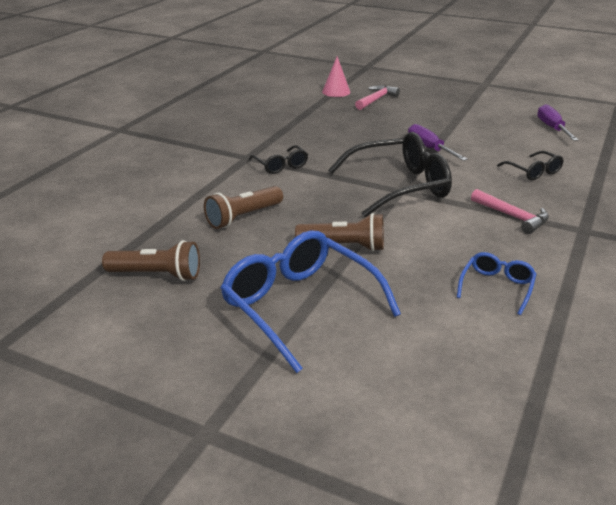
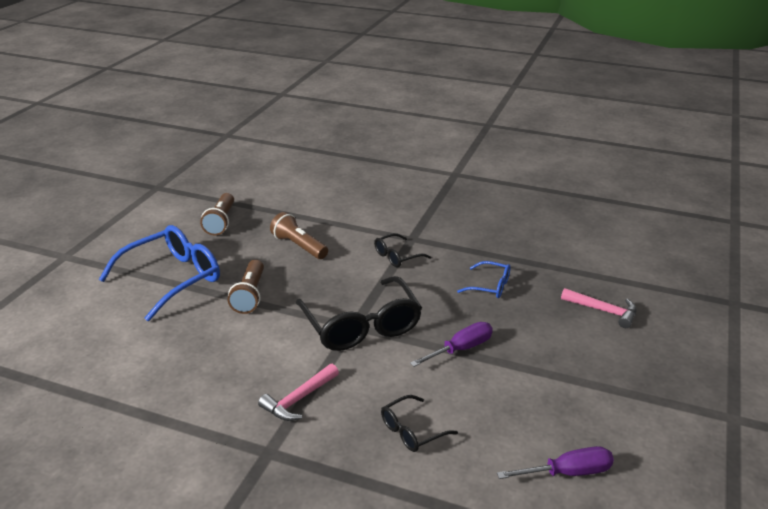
camera: 85 degrees right, 0 degrees up
(336, 92) = (615, 280): pink cone -> none
(496, 287) = (175, 375): blue glasses -> blue glasses (490, 286)

